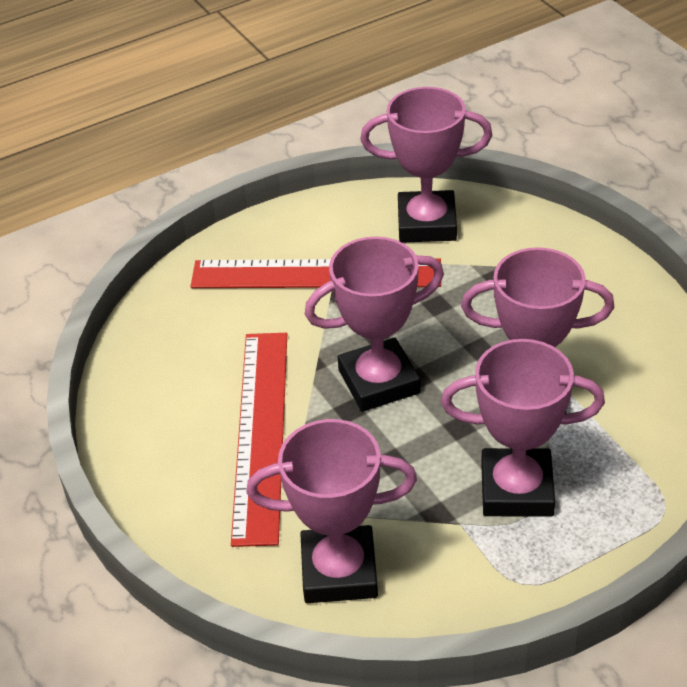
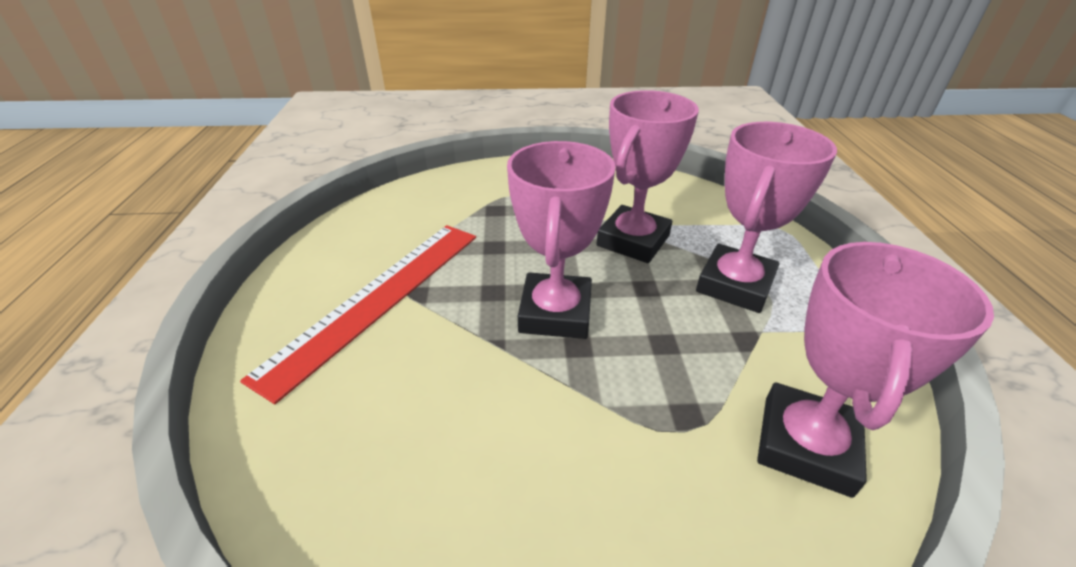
camera: 65 degrees left, 5 degrees down
(261, 433) = (562, 431): red ruler -> none
(427, 223) = (398, 218): pink trophy -> none

